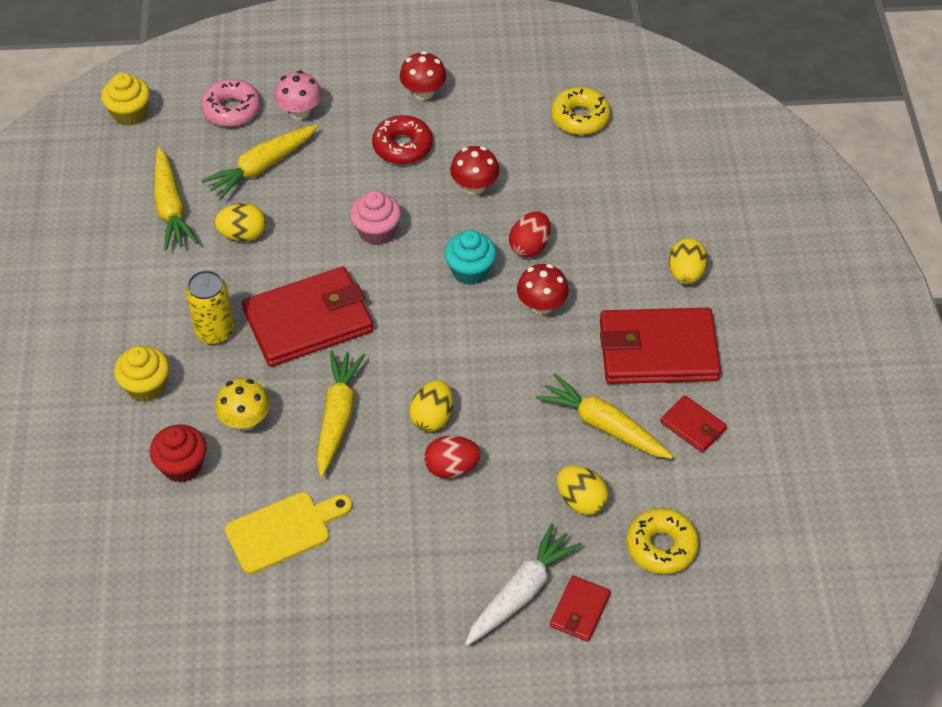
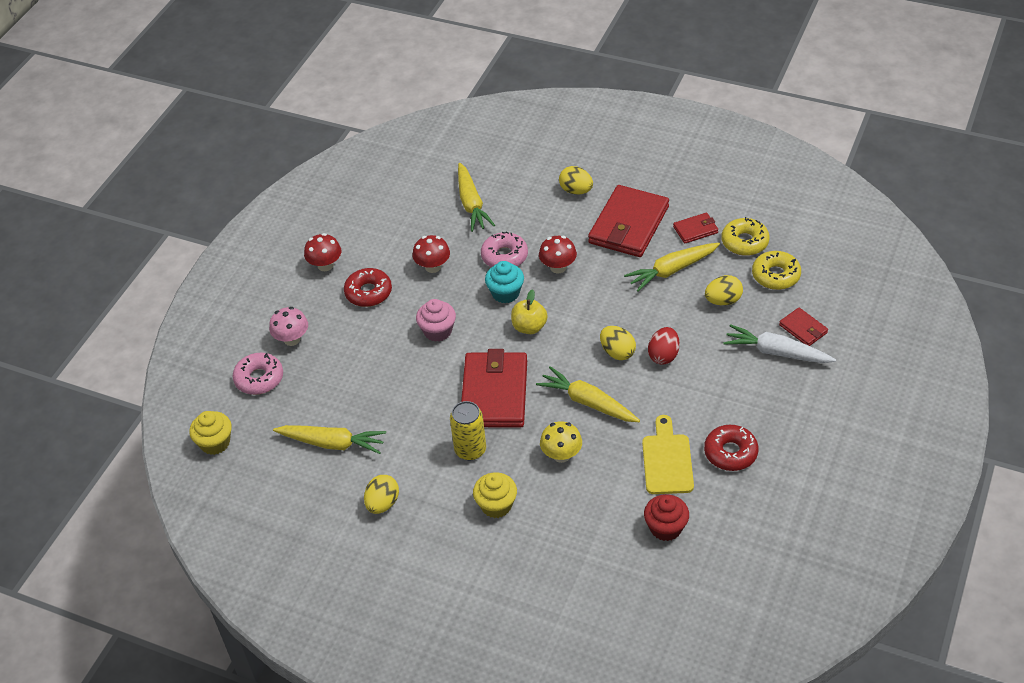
camera: 60 degrees left, 5 degrees down
(182, 466) = (581, 503): red cupcake -> red cupcake (666, 528)
(243, 234) = (389, 407): yellow egg -> yellow egg (383, 503)
(262, 167) = (331, 377): yellow carrot -> yellow carrot (471, 204)
(325, 595) = (730, 453): none -> red donut
(428, 314) = (529, 327): none -> yellow apple
(521, 592) = (776, 352): white carrot -> white carrot turned 45 degrees counterclockwise
(529, 246) = (504, 256): red egg -> pink donut
(580, 118) = (409, 194): yellow donut -> yellow donut (744, 242)

